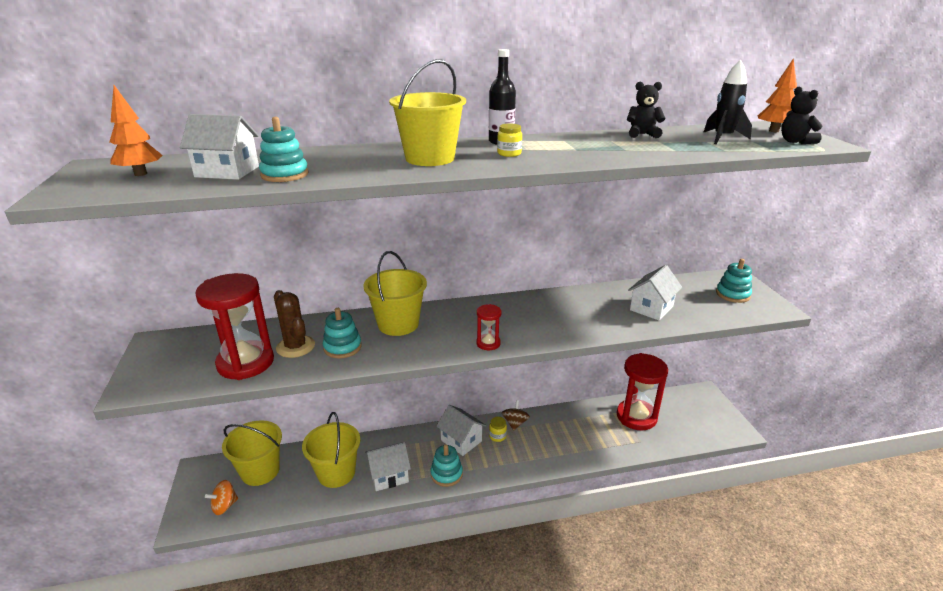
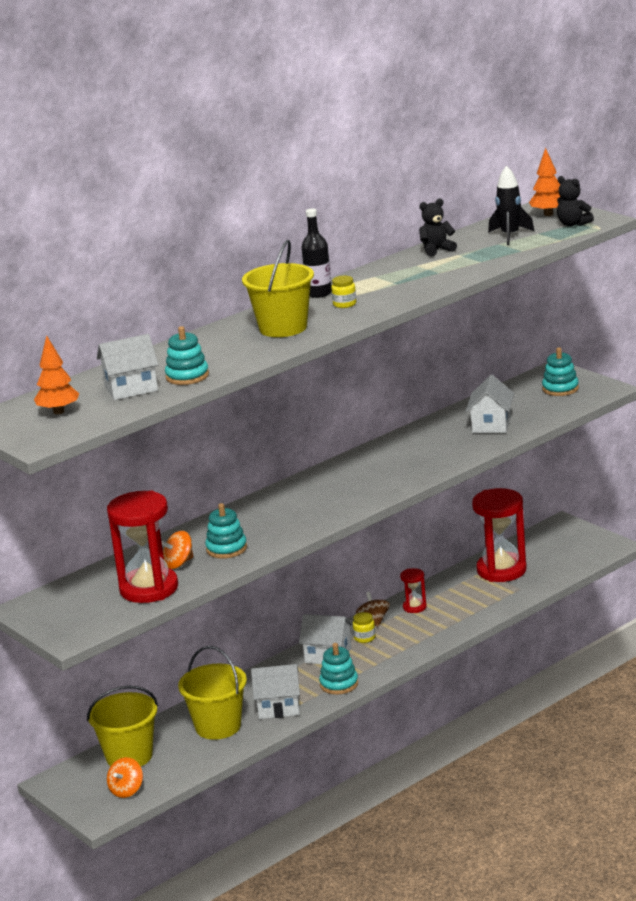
camera: 25 degrees left, 5 degrees down
(295, 347) = (179, 563): brown cactus -> orange spinning top
(389, 476) = (278, 707): white house -> white house turned 45 degrees clockwise
(398, 324) = (256, 516): yellow bucket -> none
(488, 343) = (363, 501): red hourglass -> red hourglass (414, 607)

